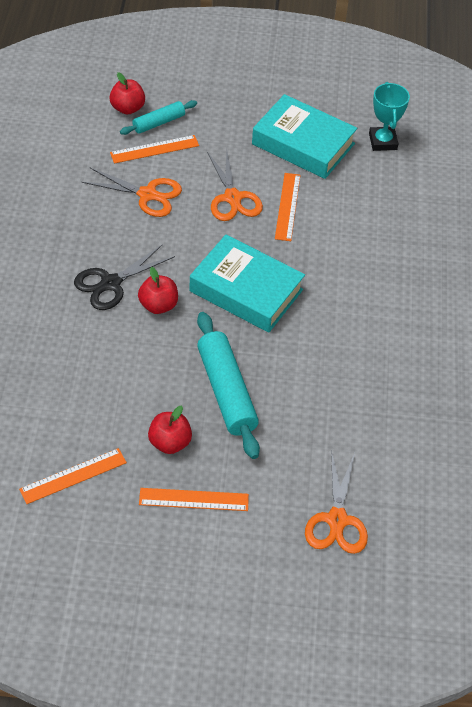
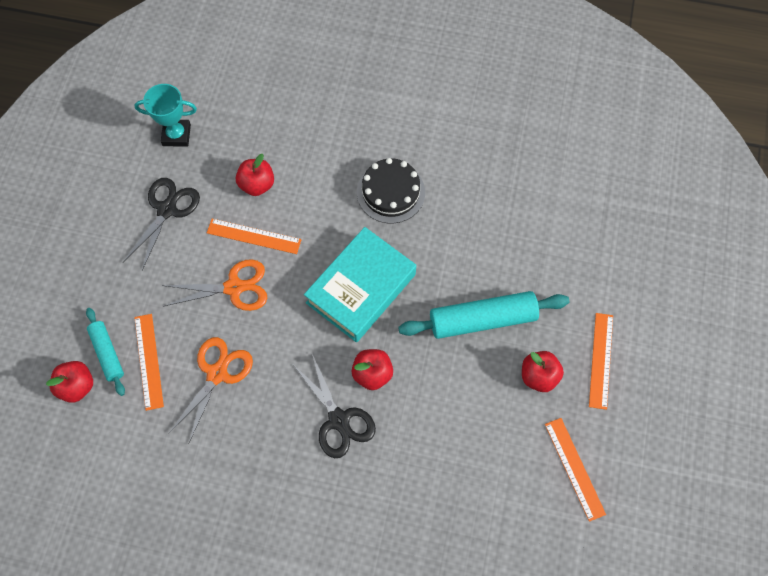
camera: 80 degrees left, 15 degrees up
(303, 144) = (167, 209): turquoise book -> black scissors
(337, 520) = (621, 244): orange scissors -> none
(343, 203) = (257, 184): none -> red apple
(357, 307) = (391, 192): none -> black cake

